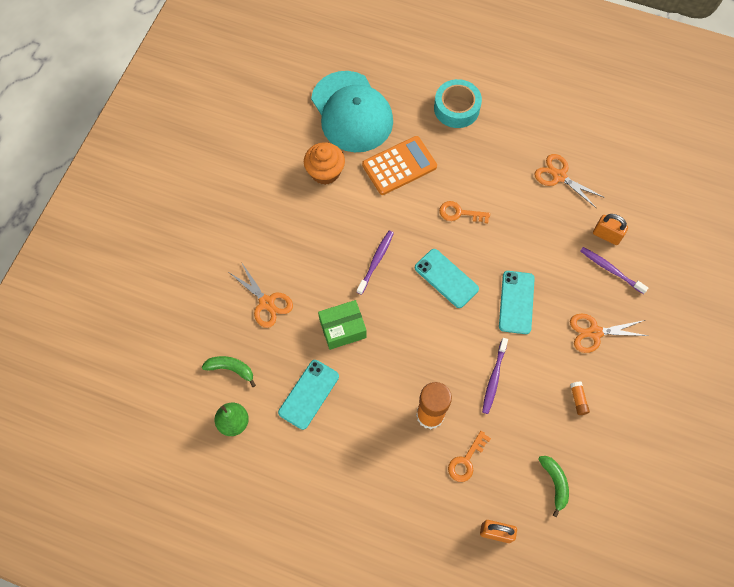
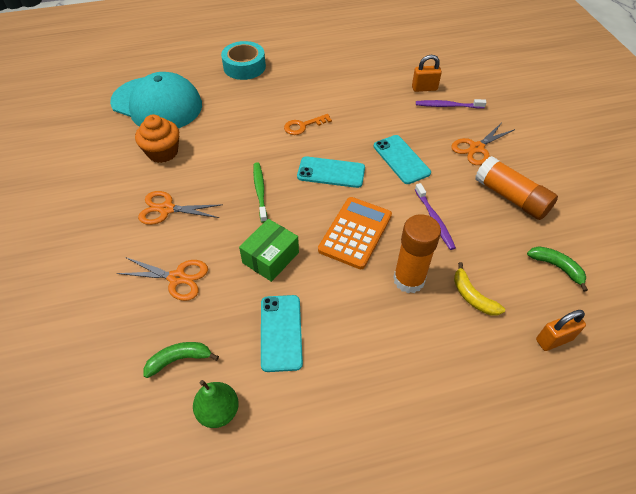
camera: 35 degrees left, 15 degrees down
(376, 261) = (260, 191): purple toothbrush -> green toothbrush
(399, 166) = (227, 119): orange calculator -> orange calculator (355, 233)
(466, 460) = (472, 296): orange key -> yellow banana
(559, 176) = (358, 71): orange scissors -> orange scissors (166, 209)
(578, 400) = (511, 197): orange glue stick -> orange glue stick, size x2.37

